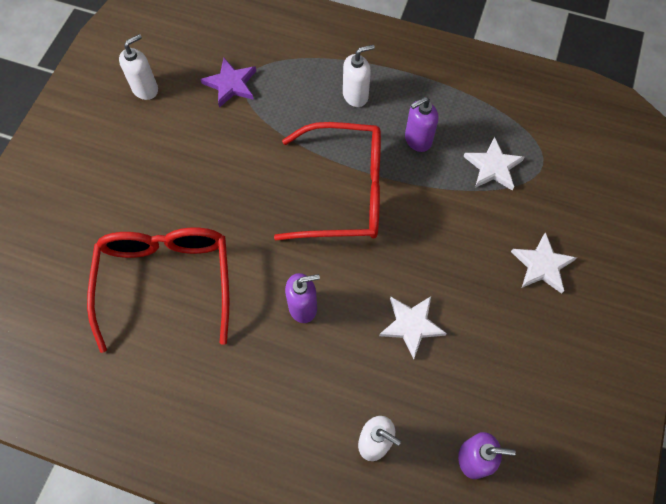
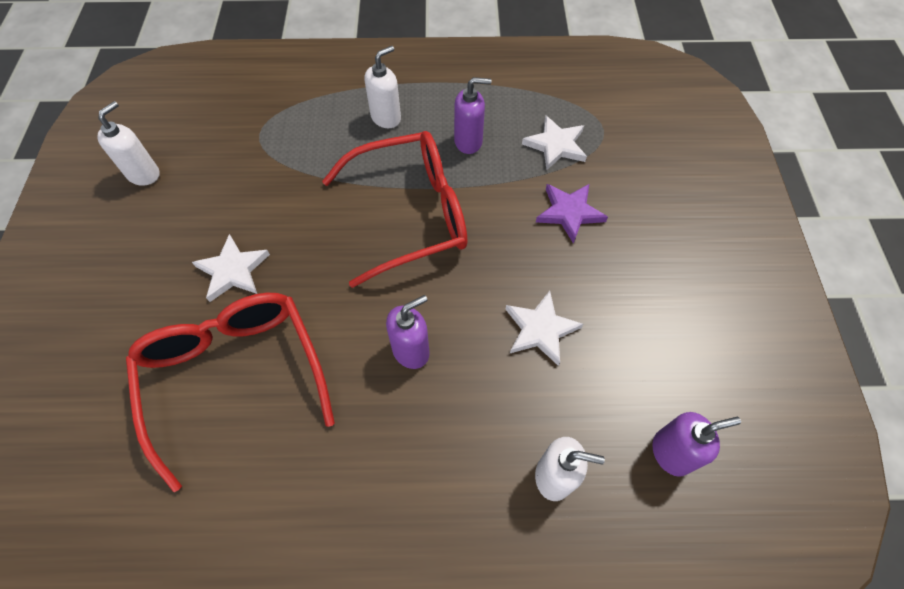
camera: 20 degrees left, 5 degrees down
(231, 84) = (244, 143): purple star -> purple star (569, 212)
(417, 140) = (468, 142): purple soap dispenser -> purple soap dispenser turned 135 degrees counterclockwise
(542, 265) = (647, 224): white star -> white star (233, 270)

